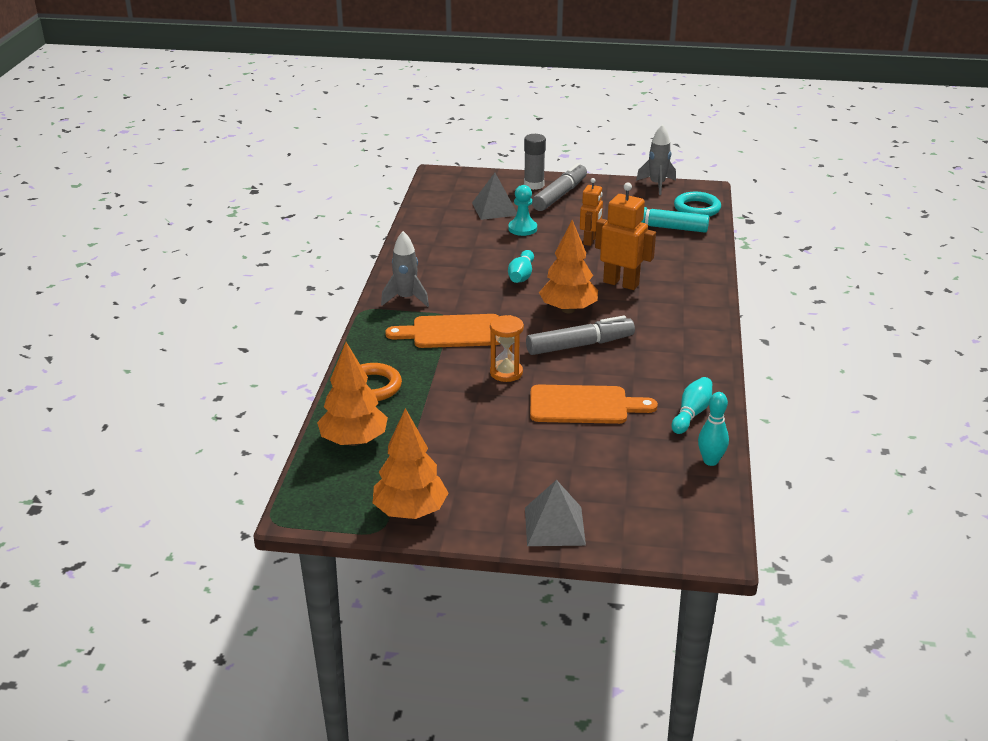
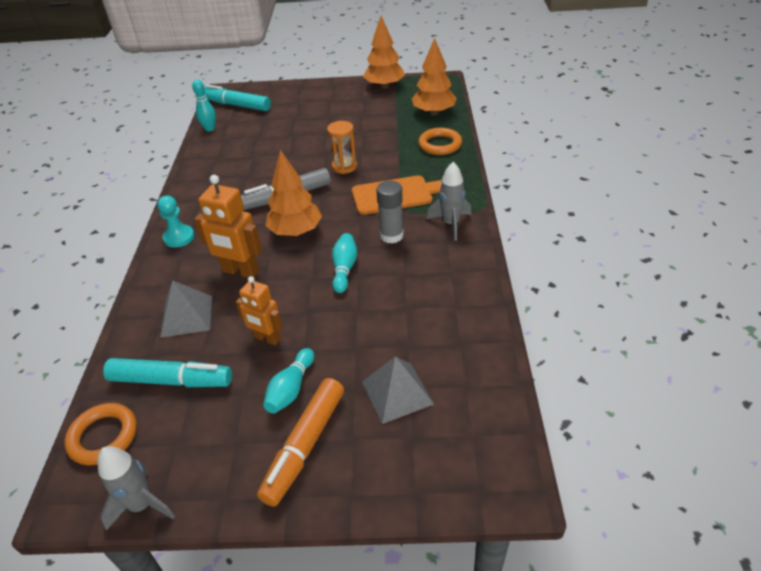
camera: 175 degrees right, 10 degrees up
(522, 229) = (352, 351): turquoise pawn -> turquoise pawn (179, 237)
(534, 185) = (347, 473): grey glue stick -> grey glue stick (391, 236)
(554, 526) = (306, 90): grey pyramid -> grey pyramid (187, 316)
(559, 195) = (305, 445): grey marker -> orange marker
(584, 405) = (286, 151): orange cutting board -> none
(590, 240) = (267, 338): orange robot -> orange robot turned 75 degrees counterclockwise
(677, 506) = (237, 105): none -> turquoise marker
(691, 414) = (212, 155): turquoise bowling pin -> turquoise bowling pin (291, 389)
(697, 208) = (103, 436): turquoise ring -> orange ring

